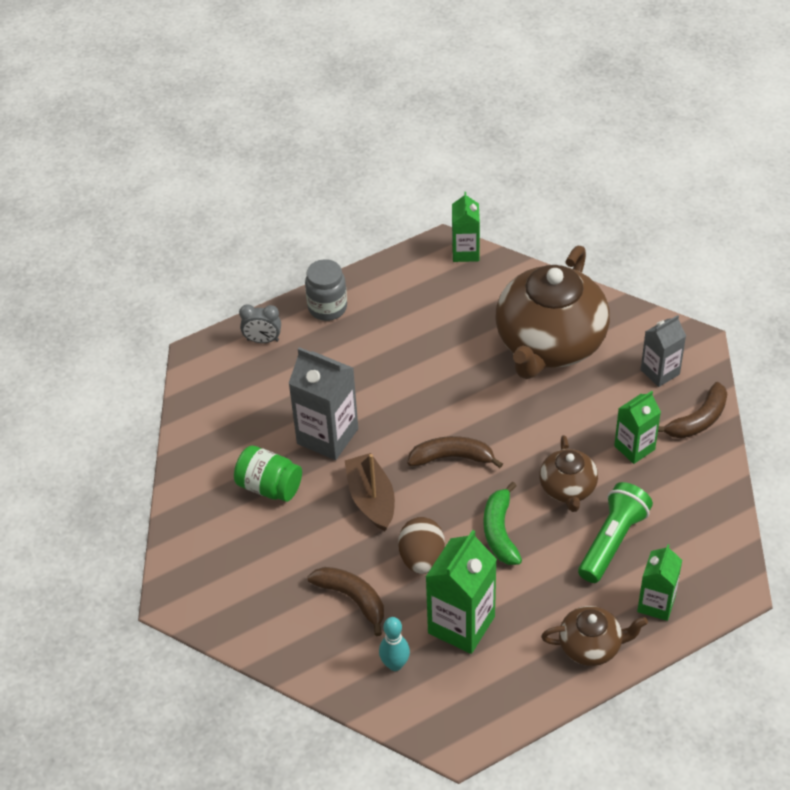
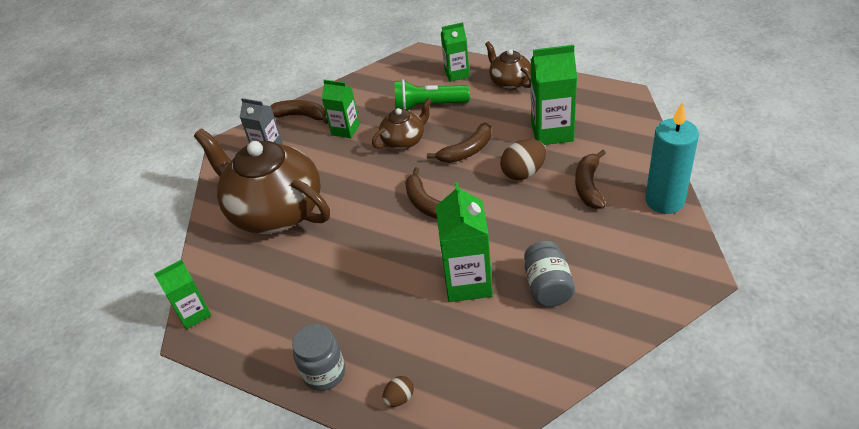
camera: 120 degrees left, 5 degrees down
(263, 340) = (399, 398): grey clock -> brown egg
(269, 486) = (547, 287): green jar -> grey jar
(274, 645) = (664, 201): none -> turquoise candle
(327, 436) = (468, 282): grey carton -> green carton
(371, 499) = (501, 223): brown boat -> none
(395, 664) = (610, 142): turquoise bowling pin -> none
(500, 531) = (467, 151): green banana -> brown banana
(549, 344) = (275, 211): brown teapot -> brown teapot turned 135 degrees counterclockwise

